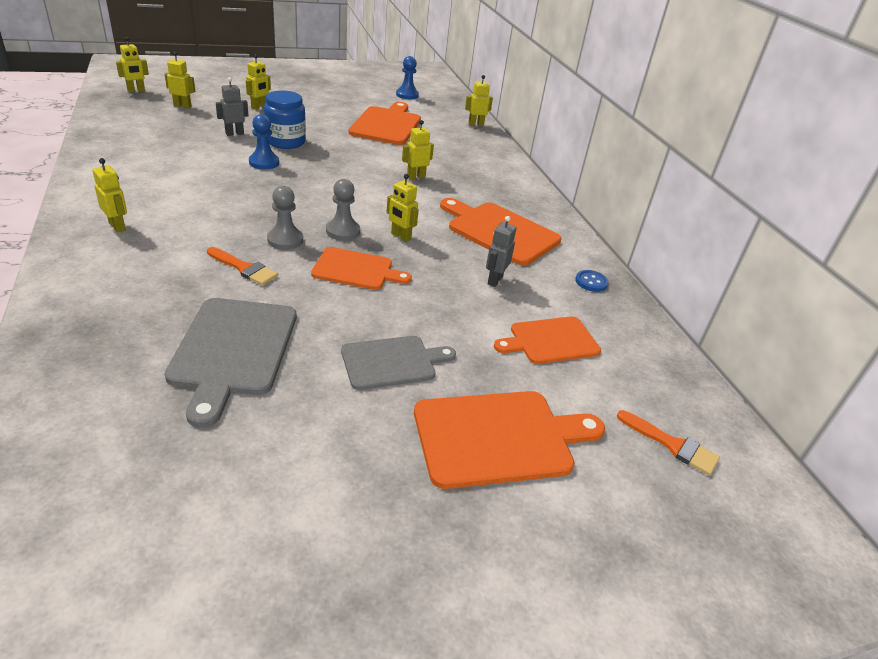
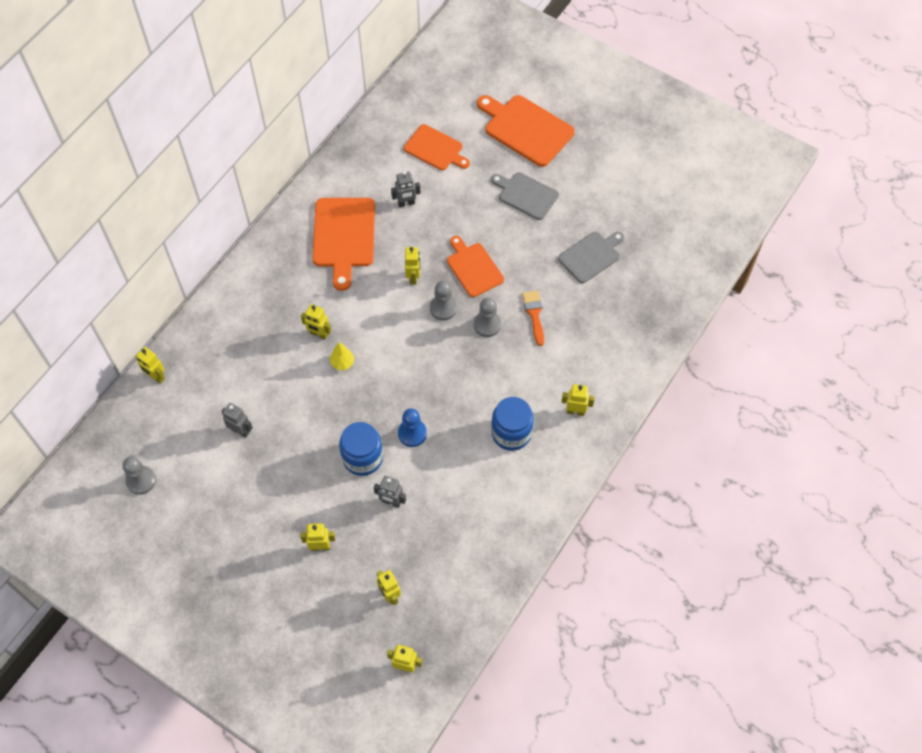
camera: 125 degrees left, 25 degrees up
(117, 226) = (575, 411): yellow robot -> yellow robot turned 90 degrees clockwise
(173, 192) = (511, 433): none -> blue jar
(233, 350) = (591, 256): grey cutting board -> grey cutting board, size x0.65
(374, 172) = (342, 363): none -> yellow tree
(387, 125) = (240, 431): orange cutting board -> grey robot
(407, 95) = (141, 480): blue pawn -> grey pawn
(591, 282) = (353, 162): blue button -> none
(672, 444) = (461, 73): orange brush -> none

